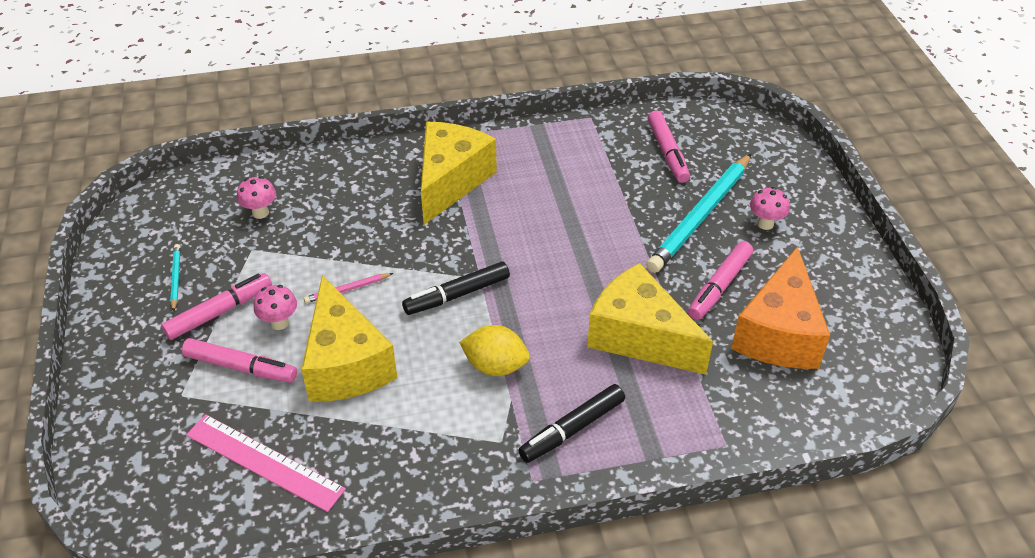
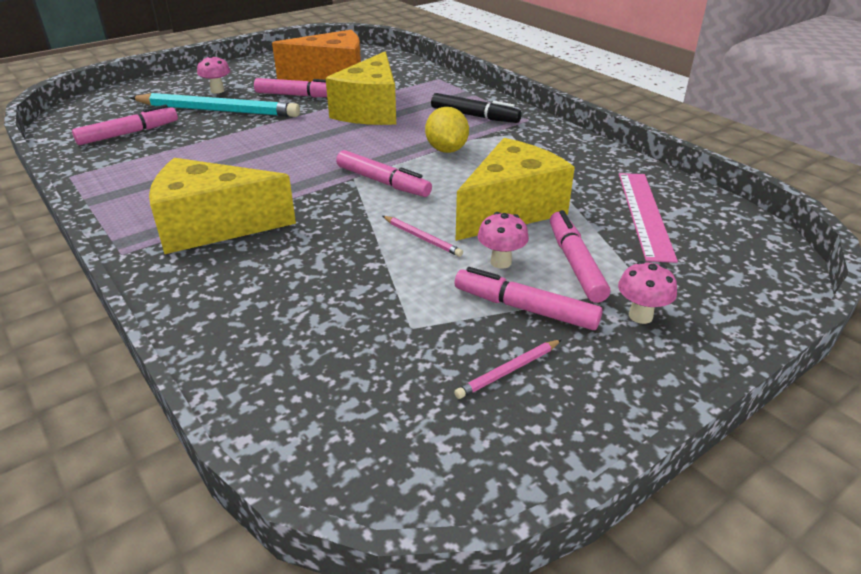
camera: 115 degrees left, 10 degrees down
(176, 278) = (508, 371): turquoise pencil -> pink pencil
(260, 213) = (339, 348): pink mushroom -> pink mushroom (640, 316)
(457, 295) = (383, 182): black marker -> pink marker

